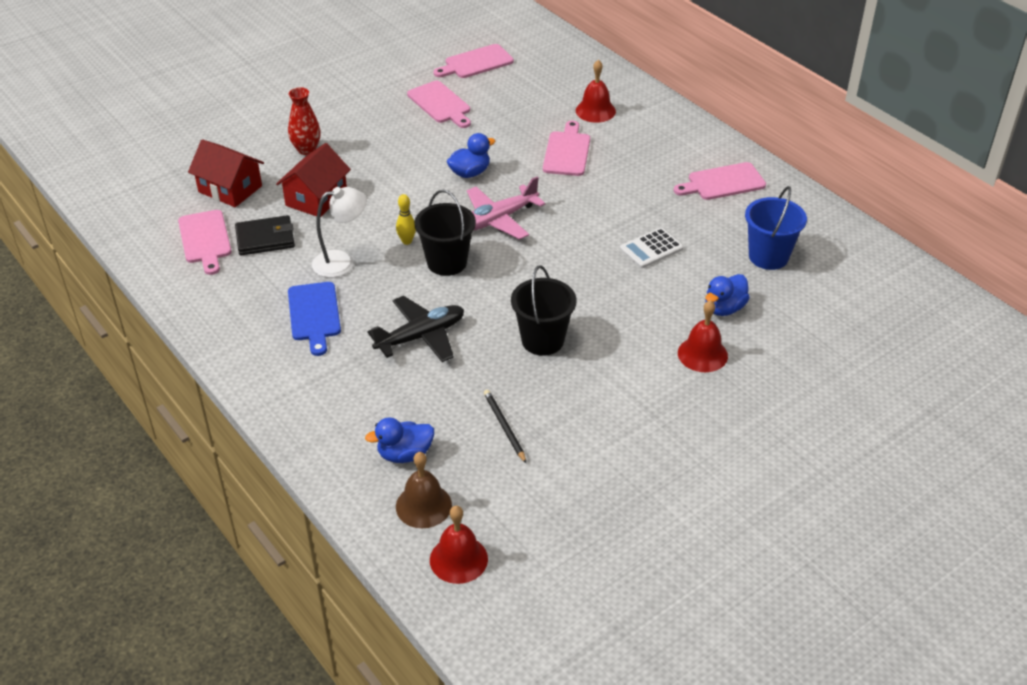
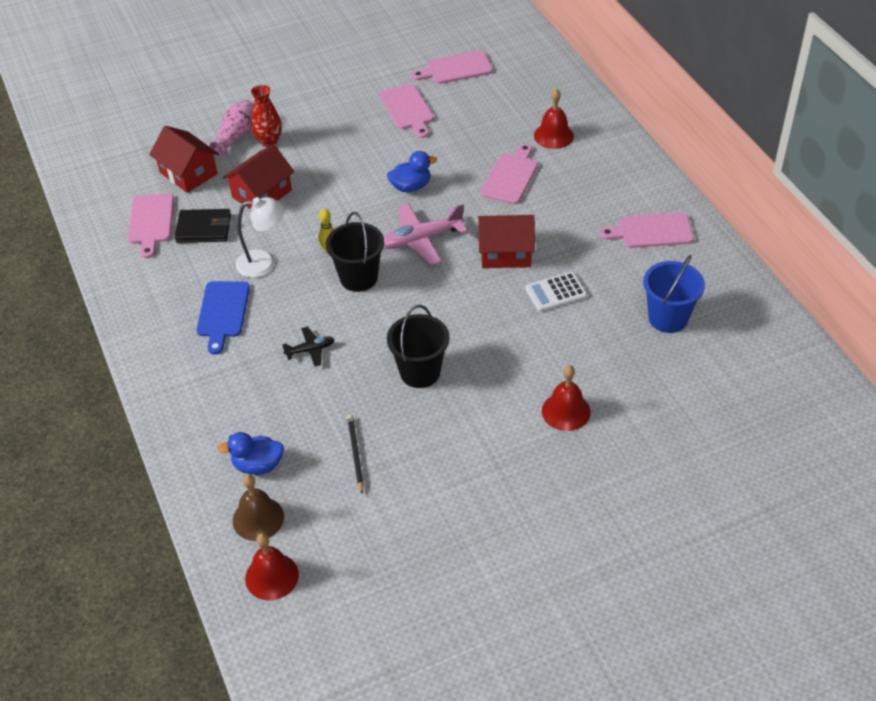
camera: 15 degrees right, 5 degrees up
(270, 148) = (236, 136): none -> pink vase
(421, 336) = (310, 350): black plane -> black plane, size x0.55
(588, 220) = (505, 253): none -> red house
(724, 308) = (604, 367): blue duck -> none

